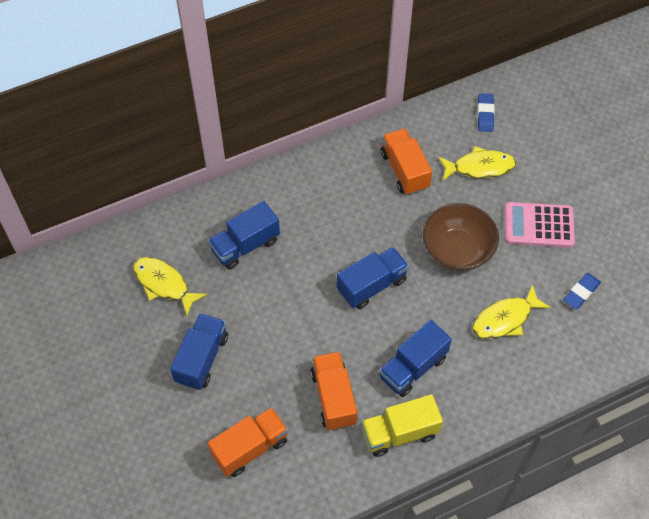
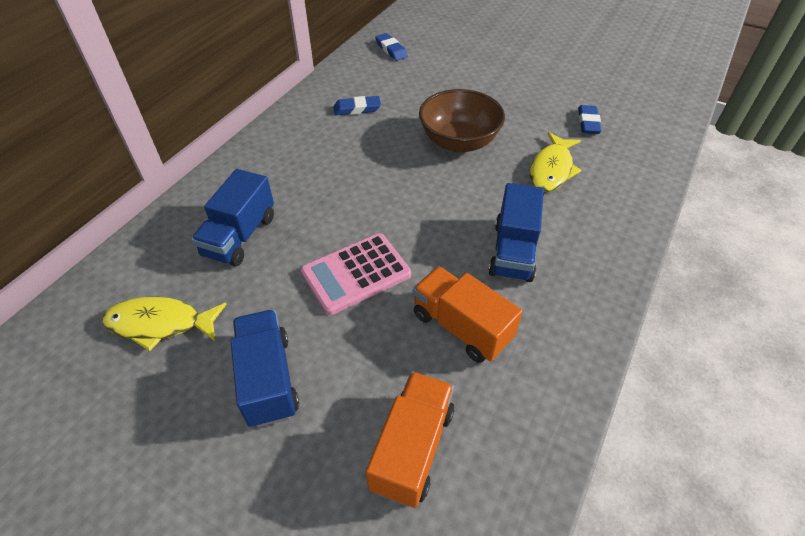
camera: 35 degrees left, 10 degrees down
(372, 285) = (407, 204): blue truck -> none
(399, 433) = (561, 319): yellow truck -> none
(404, 170) = (357, 109): orange truck -> blue eraser
(480, 167) = (420, 81): yellow fish -> none
(539, 225) = (506, 96): pink calculator -> pink calculator (356, 274)

